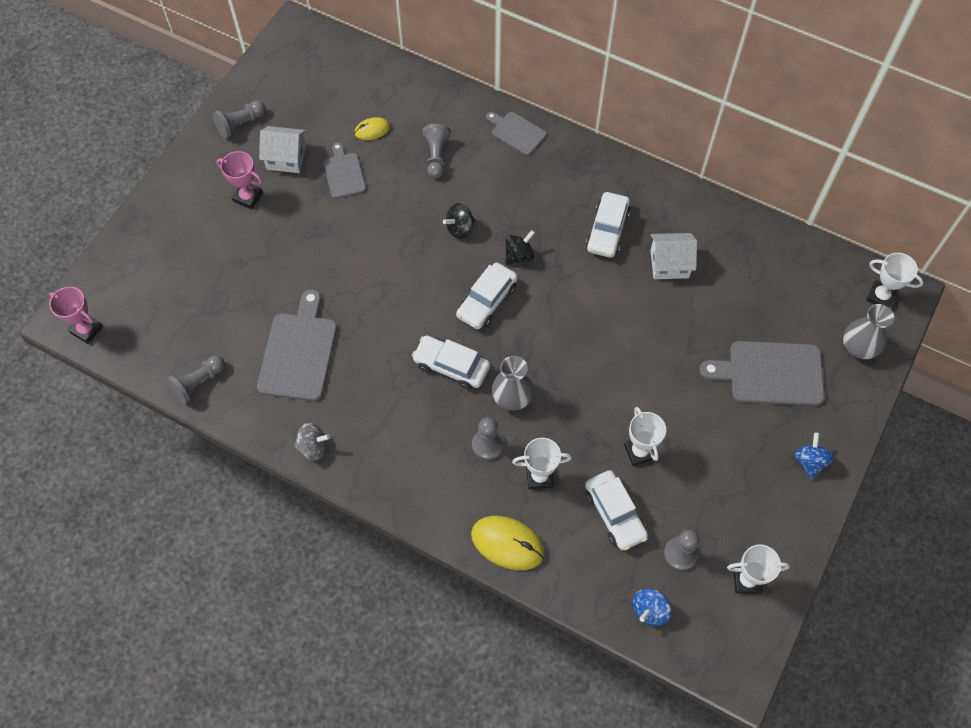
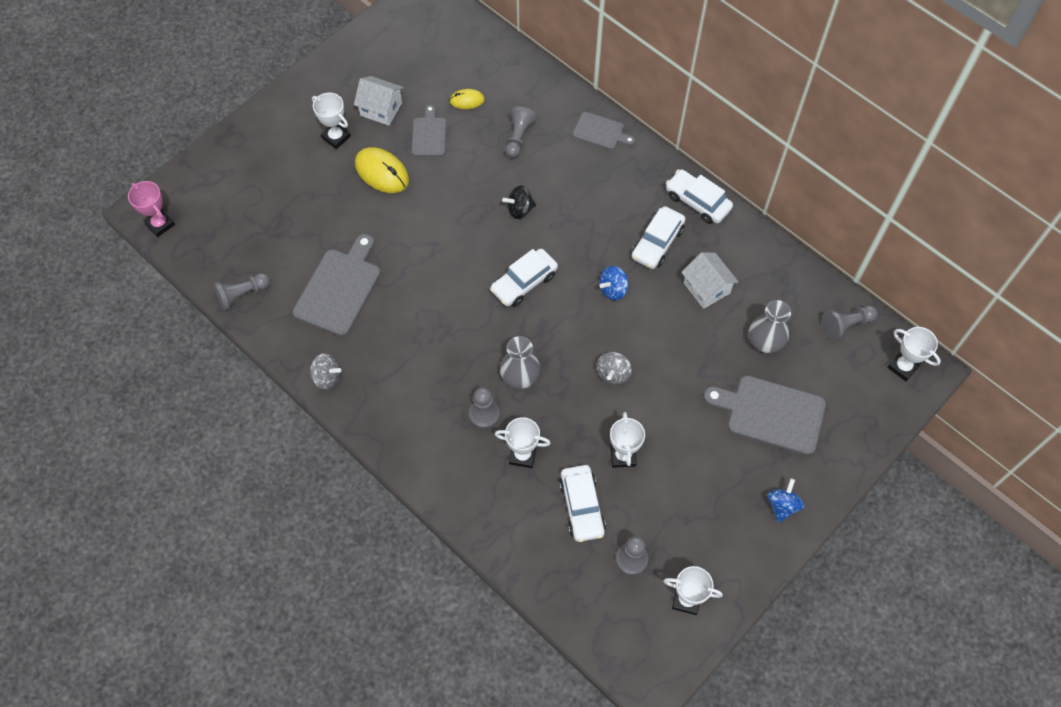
camera: 15 degrees right, 0 degrees up
(240, 124) = (349, 69): grey pawn -> grey pawn (846, 325)
(248, 197) = (336, 137): pink trophy -> white trophy
(451, 366) = (473, 334): white car -> white car (697, 202)
(507, 543) = (474, 508): yellow mouse -> yellow mouse (382, 172)
(516, 132) = (600, 132): grey cutting board -> grey cutting board turned 150 degrees clockwise
(519, 255) = (567, 247): black spinning top -> none
(604, 372) = (613, 374): none -> grey spinning top
(649, 610) = (586, 603): blue spinning top -> blue spinning top (613, 289)
(669, 264) = (706, 288): white house -> white house turned 45 degrees clockwise
(858, 347) = (865, 410): grey vase -> grey vase (765, 341)

